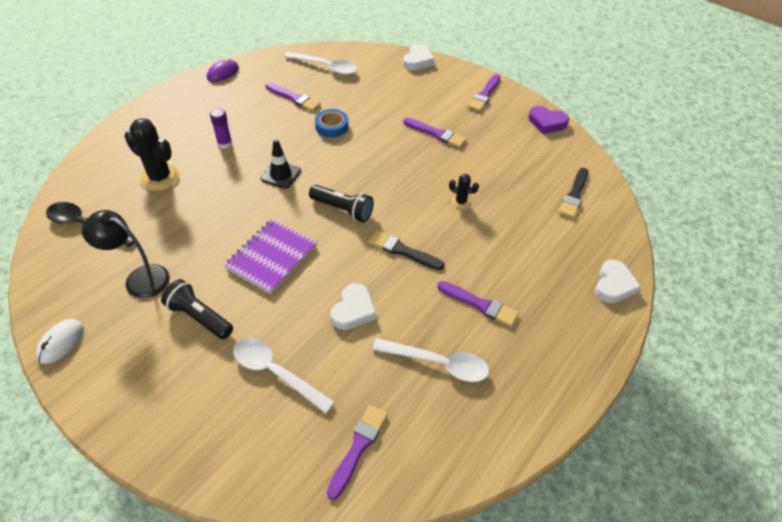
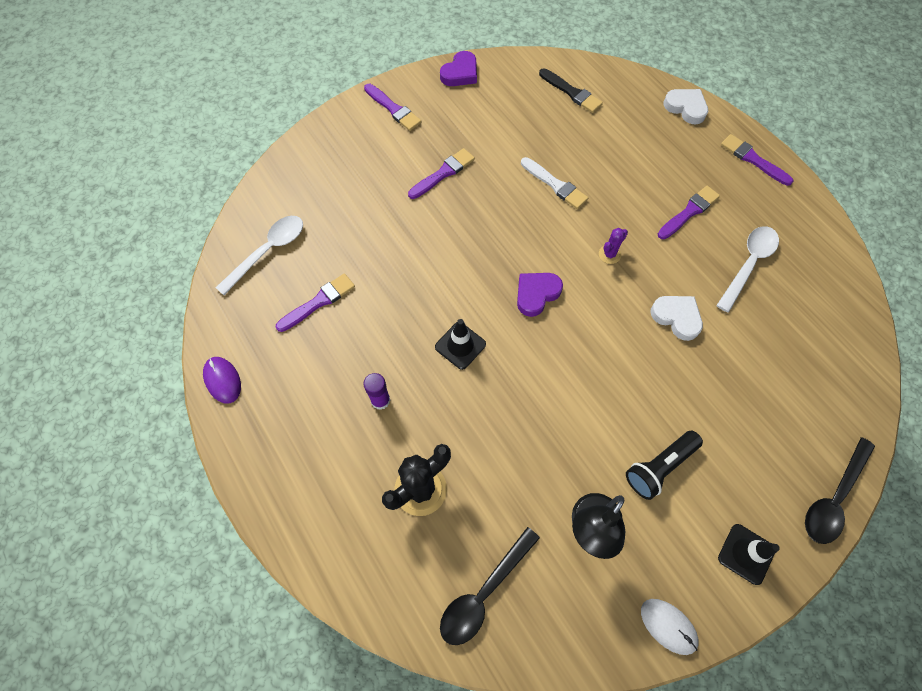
camera: 70 degrees left, 15 degrees up
(125, 393) = (746, 554): none -> black traffic cone
(189, 467) = (833, 497): none -> black spoon
(271, 257) = (590, 379): purple notebook -> none
(276, 372) = (740, 402): white spoon -> none
(331, 126) = (391, 272): blue tape -> none
(343, 209) = (536, 294): black flashlight -> purple heart
(358, 447) = (825, 350): purple brush -> purple brush (753, 159)
(403, 251) = (609, 254): black brush -> purple cactus
(418, 60) = (300, 151): white heart -> none
(461, 202) = (555, 185): black cactus -> white brush

